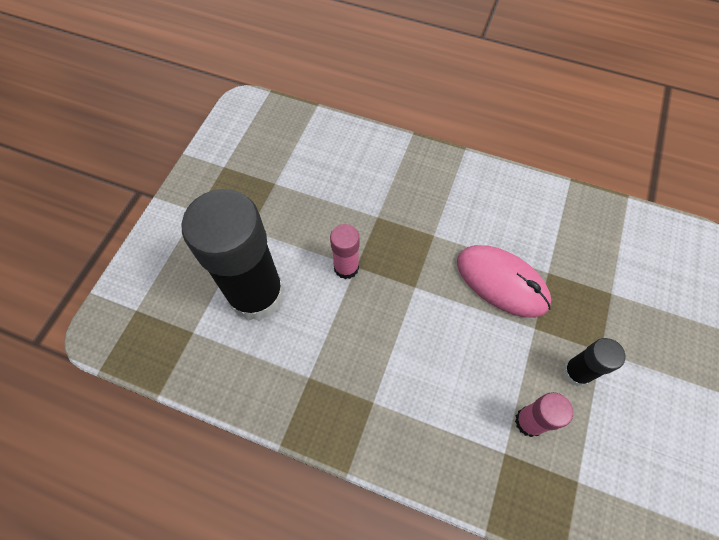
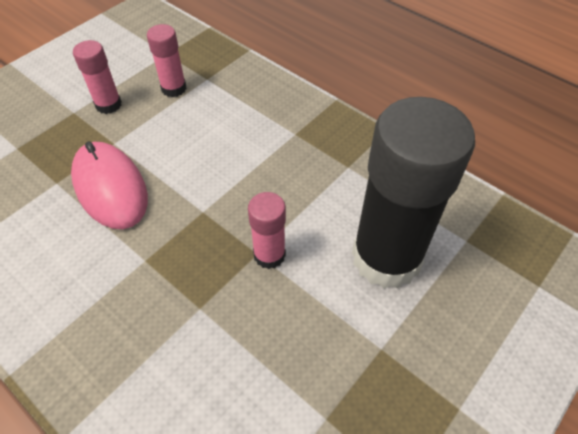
camera: 160 degrees left, 10 degrees down
(576, 372) = (108, 105): black glue stick -> pink glue stick

